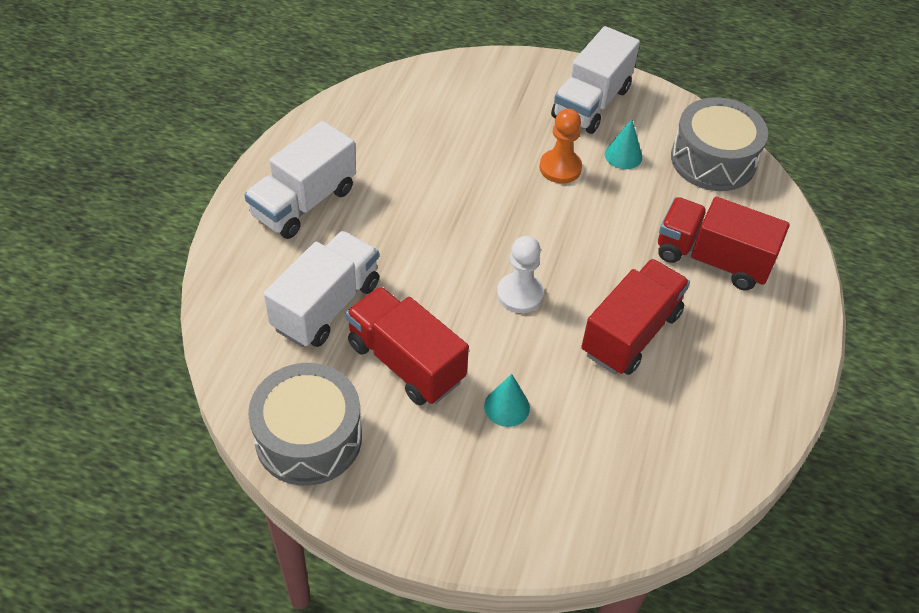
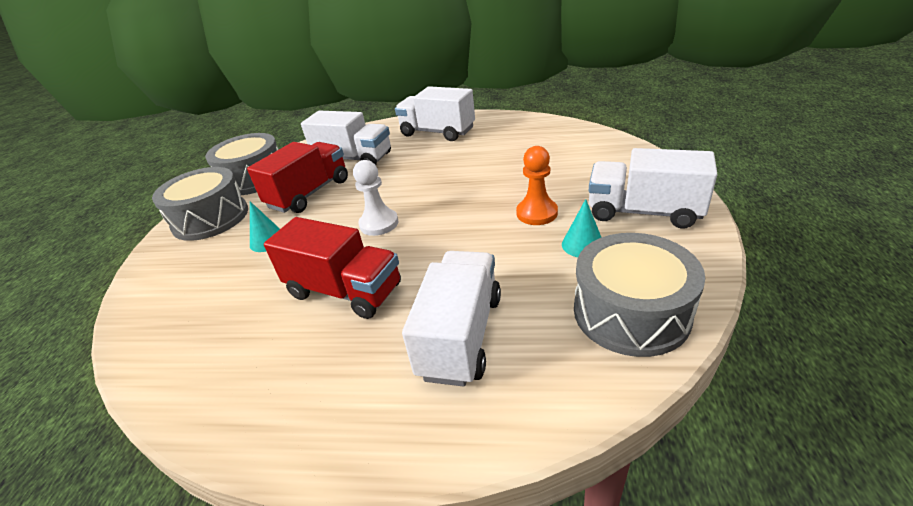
camera: 85 degrees right, 15 degrees down
(413, 484) = (210, 218): none -> grey drum
(712, 259) = (461, 335): red truck -> white truck

